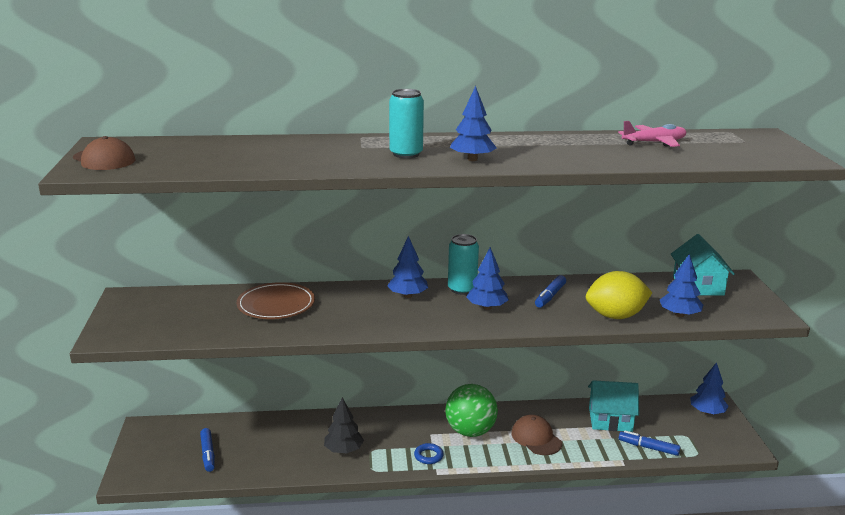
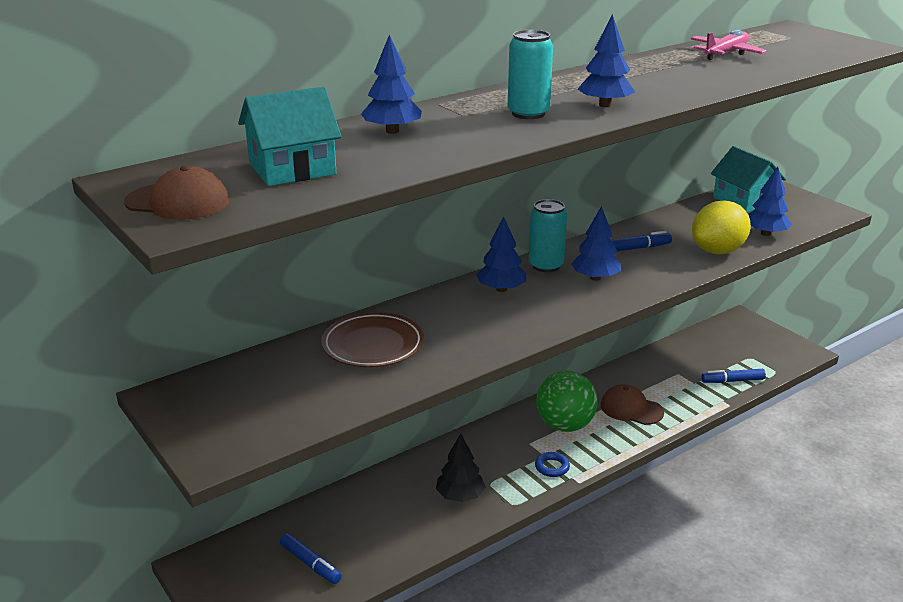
camera: 30 degrees left, 5 degrees up
(550, 296) = (636, 248): blue marker -> blue marker turned 105 degrees counterclockwise
(610, 419) = (675, 365): turquoise house -> turquoise house (292, 169)
(707, 412) = (744, 329): blue tree -> blue tree (392, 131)

